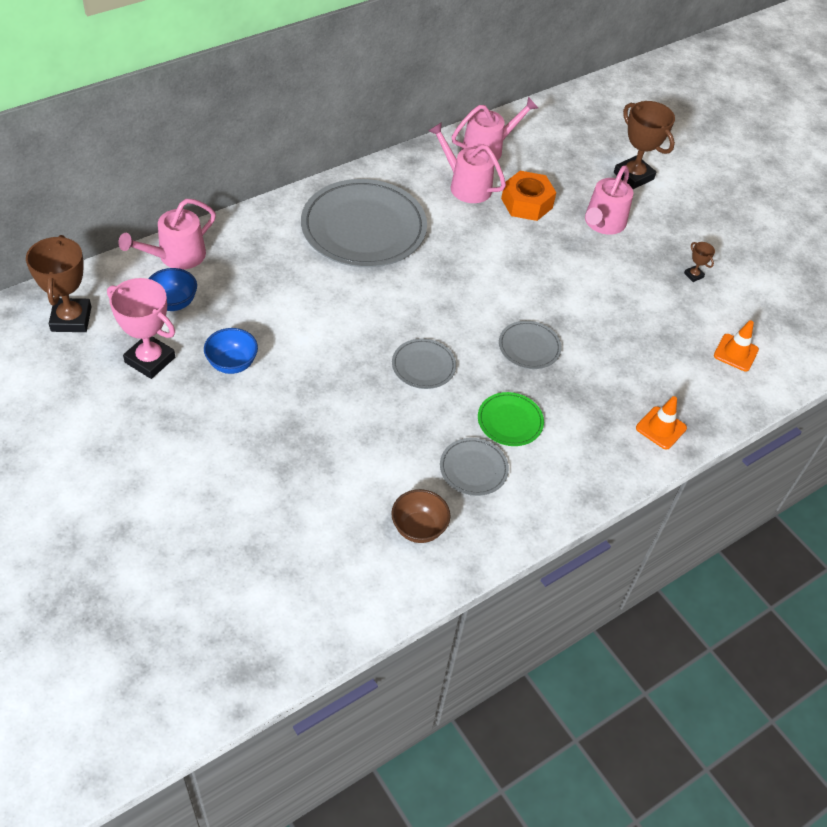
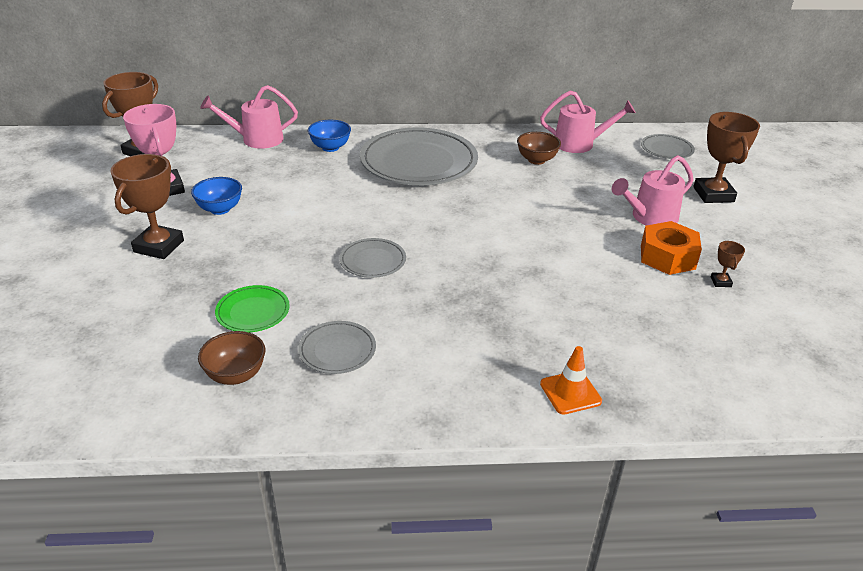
camera: 35 degrees right, 15 degrees down
(173, 303) = (222, 163): blue bowl -> blue bowl (330, 147)
(220, 432) = (159, 246): none -> brown trophy
(466, 185) = (536, 160): pink watering can -> brown bowl
(510, 421) = (411, 327): green plate -> green plate (253, 312)
(526, 203) = (583, 185): orange nut -> orange nut (667, 257)
(529, 347) = (487, 280): grey plate -> grey plate (666, 149)
(735, 353) = (721, 360): orange traffic cone -> none

